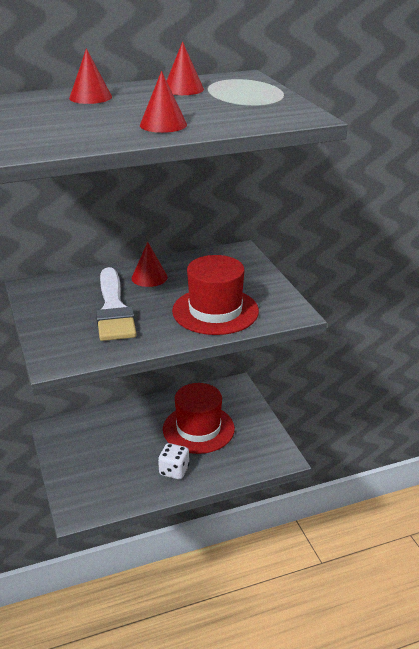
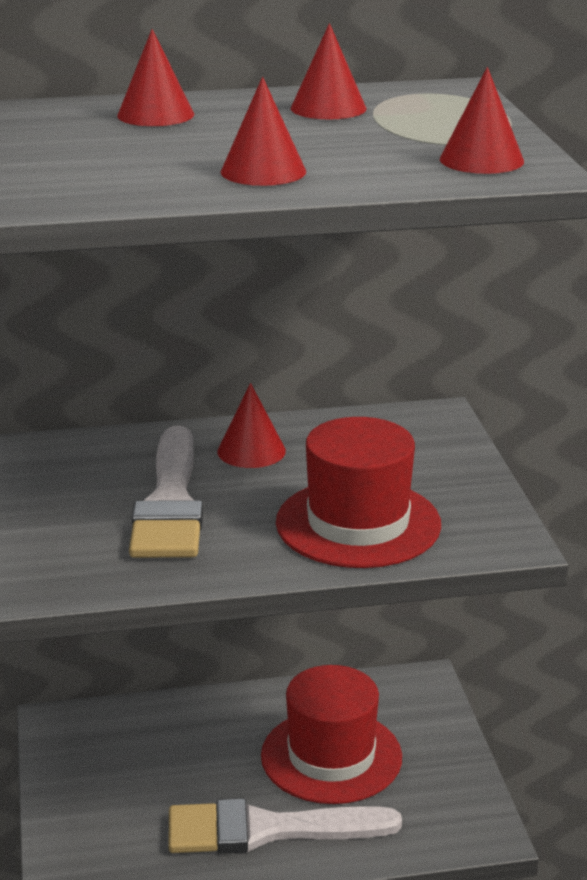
camera: 10 degrees right, 5 degrees down
(174, 471) = (267, 830): white dice -> white brush
(277, 112) = (481, 160): none -> red cone

